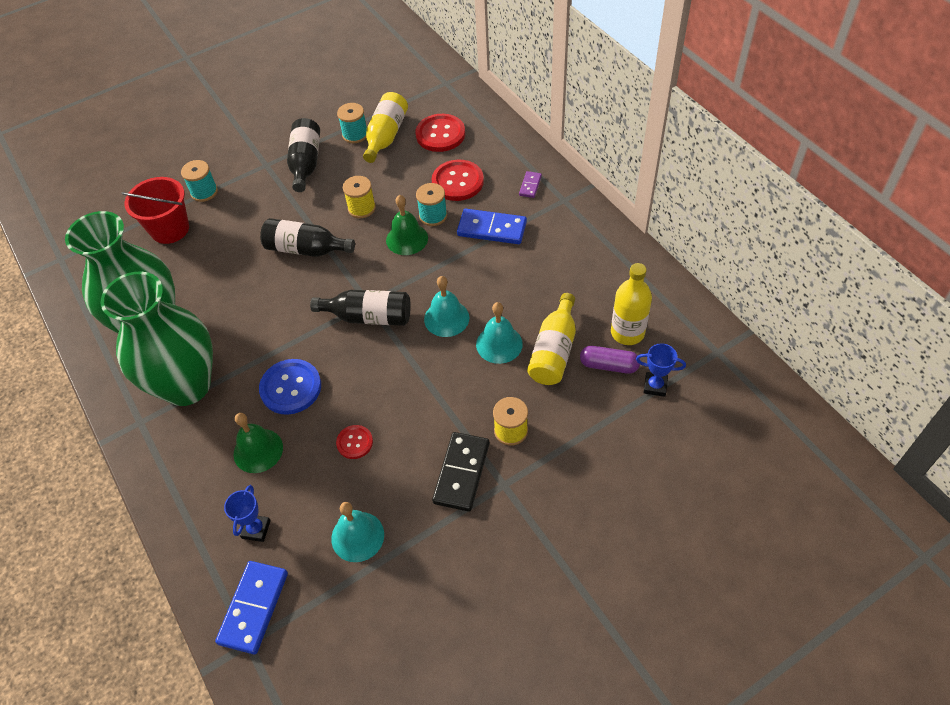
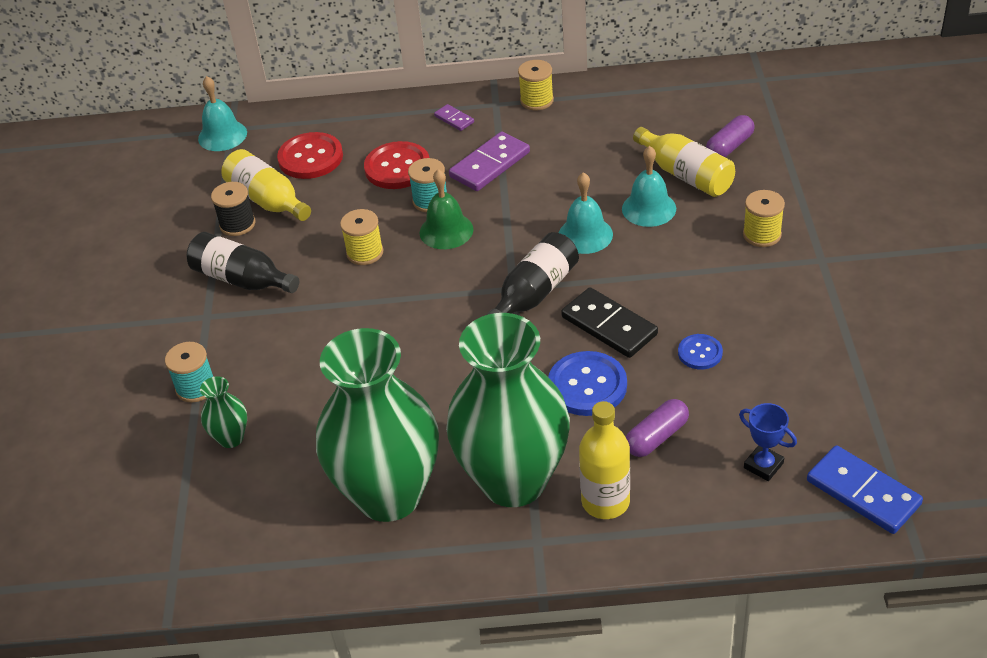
camera: 60 degrees left, 10 degrees down
(170, 229) = (231, 438): red bucket -> green vase
(258, 450) = (657, 437): green bell -> purple capsule
(306, 249) = (386, 317): black bottle -> none
(354, 442) = (700, 353): red button -> blue button
(355, 134) = (237, 224): turquoise spool -> black spool
(357, 536) = (820, 384): turquoise bell -> turquoise bell (222, 135)
(461, 473) = (790, 284): black domino -> black domino (609, 326)
(492, 229) = (489, 164): blue domino -> purple domino
(584, 221) = (537, 100): none -> yellow spool
(627, 332) = (699, 122): yellow bottle -> yellow bottle (605, 502)
(655, 386) = (773, 127): blue trophy -> none

